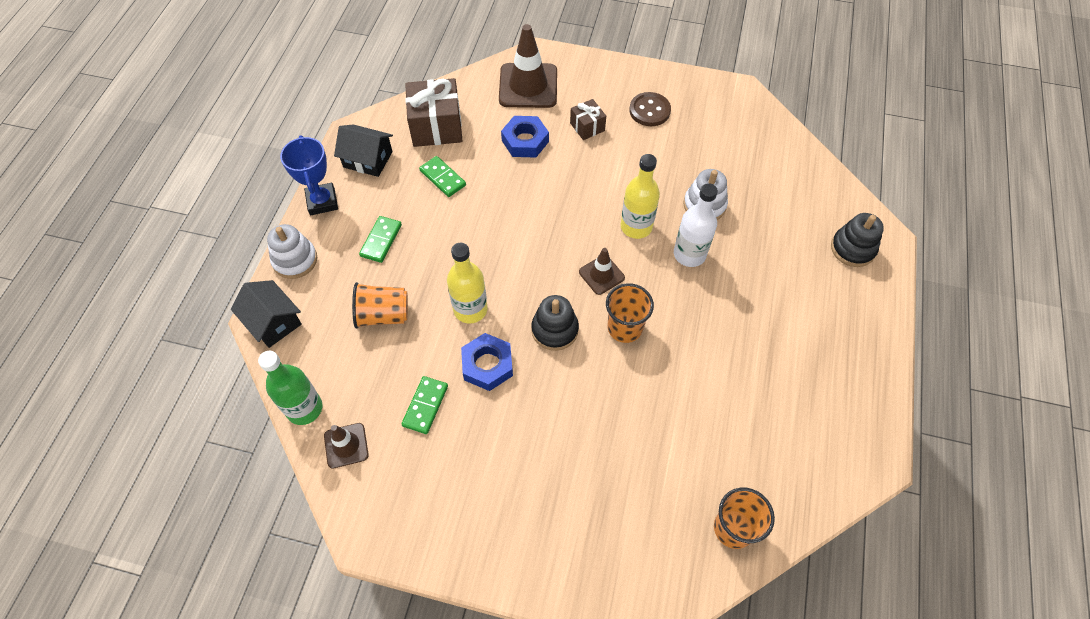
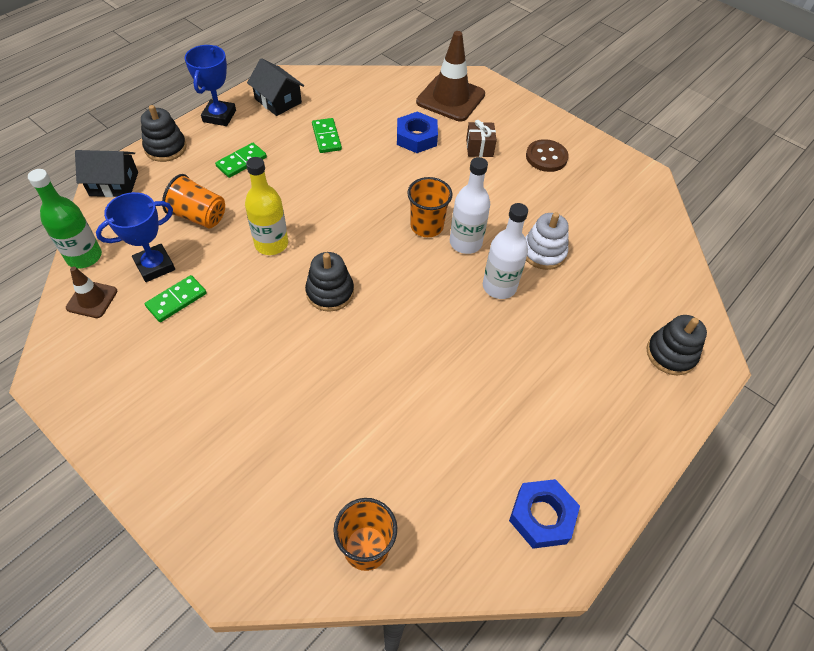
camera: 25 degrees right, 5 degrees down
(273, 322) = (114, 184): black house -> black house turned 75 degrees counterclockwise
(295, 260) = (165, 148): white stacking toy -> black stacking toy
(379, 384) = (155, 266): none -> blue trophy
(436, 127) = (351, 99): brown gift -> none
(487, 365) = (251, 293): blue nut -> blue nut (542, 516)
(601, 275) = (405, 267): brown traffic cone -> none
(624, 328) = (393, 319): orange cup -> orange cup (426, 226)
(636, 227) = (465, 243): yellow bottle -> white bottle

